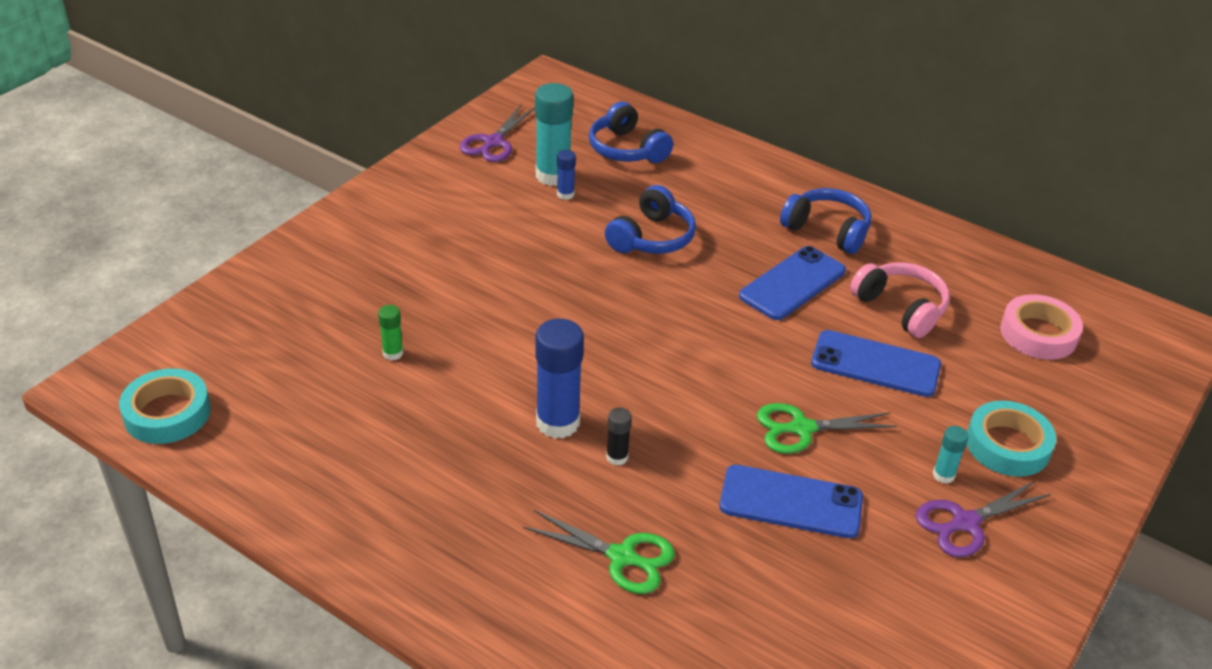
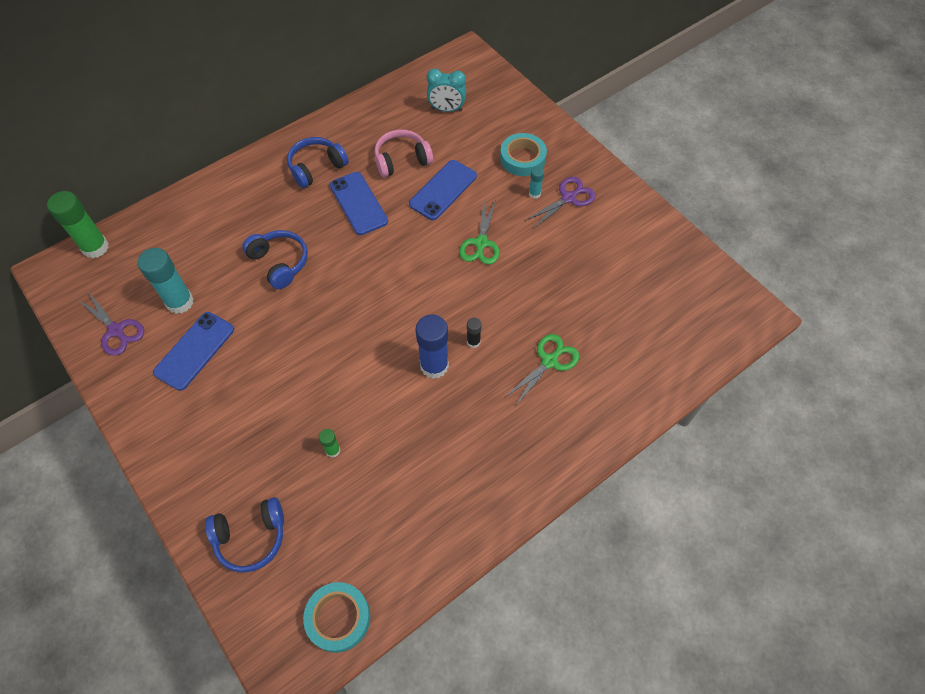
camera: 70 degrees left, 20 degrees up
(565, 194) = (206, 300): blue glue stick -> none
(596, 97) = (95, 247): none -> green glue stick
(627, 149) = (172, 247): blue headphones -> blue headphones (251, 537)
(791, 502) = (533, 268): blue phone -> blue phone (194, 351)
(965, 523) = (568, 198): purple scissors -> purple scissors turned 120 degrees counterclockwise
(1038, 334) = (446, 109): pink tape -> turquoise clock

